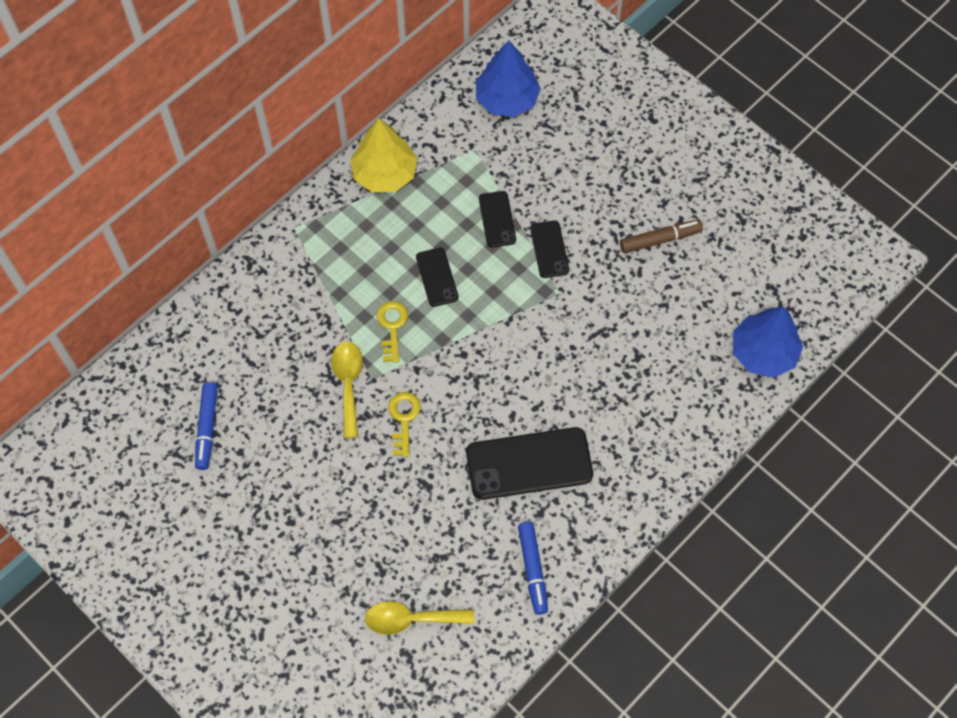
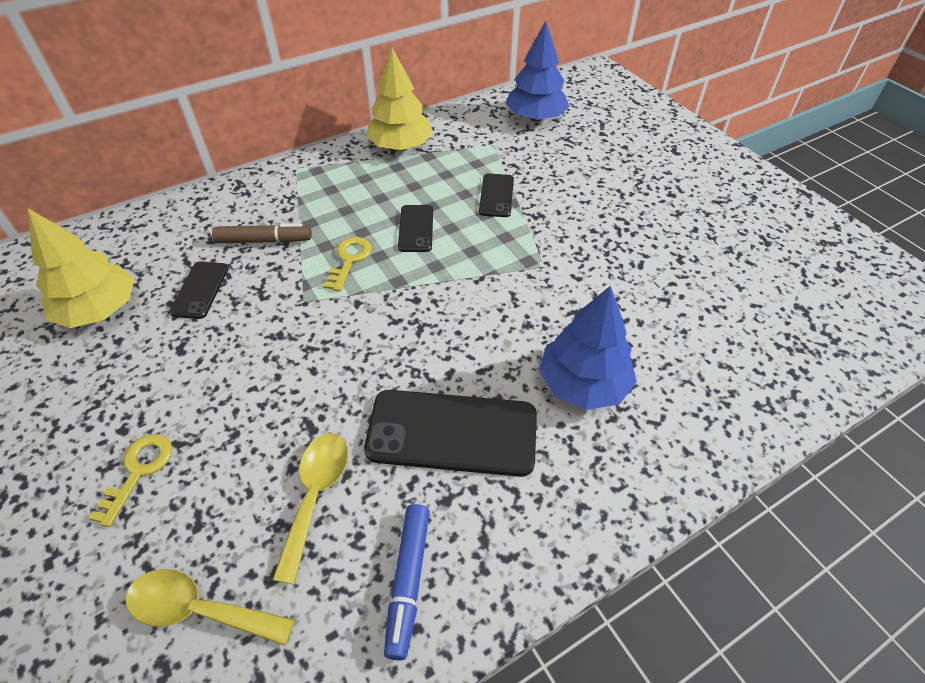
camera: 15 degrees right, 15 degrees down
(207, 428) = (99, 310): blue marker -> yellow tree
(348, 384) = (275, 301): yellow spoon -> yellow spoon (316, 495)
(404, 419) = (319, 348): yellow key -> yellow key (139, 471)
(549, 249) = (544, 228): black phone -> black phone (200, 290)
(660, 240) = (669, 241): brown marker -> brown marker (264, 241)
(763, 352) = (790, 372): blue tree -> blue tree (583, 384)

